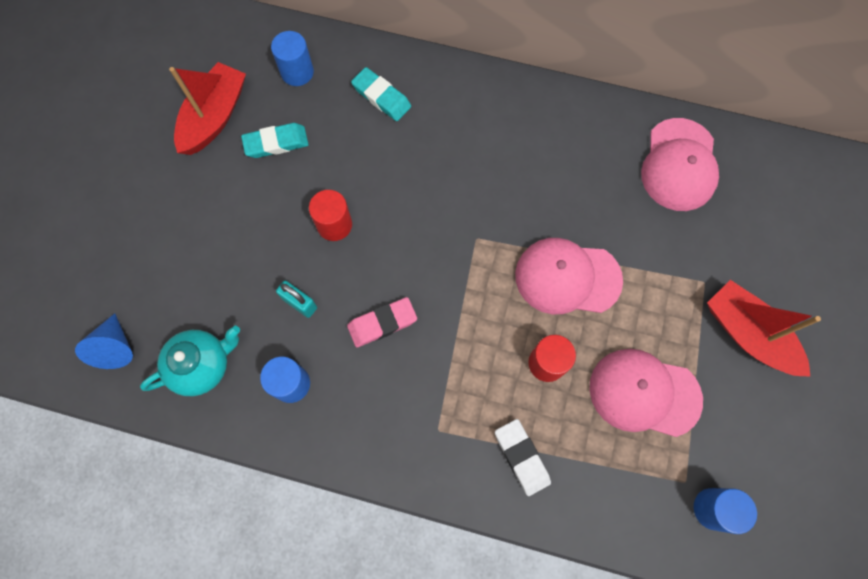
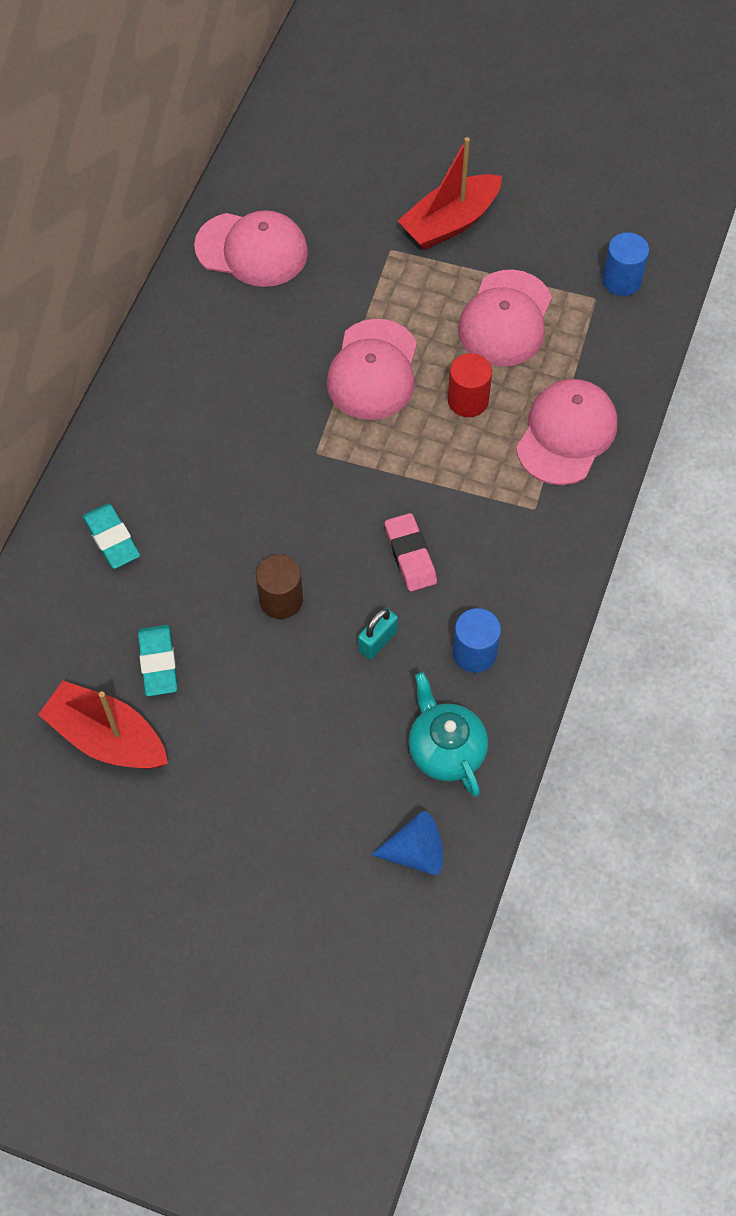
camera: 85 degrees left, 10 degrees down
(297, 72) = (56, 635): blue cylinder -> none
(334, 224) = (281, 600): red cylinder -> brown cylinder
(381, 97) = (112, 539): turquoise eraser -> turquoise eraser turned 75 degrees counterclockwise
(521, 457) = (566, 434): white eraser -> pink cap

